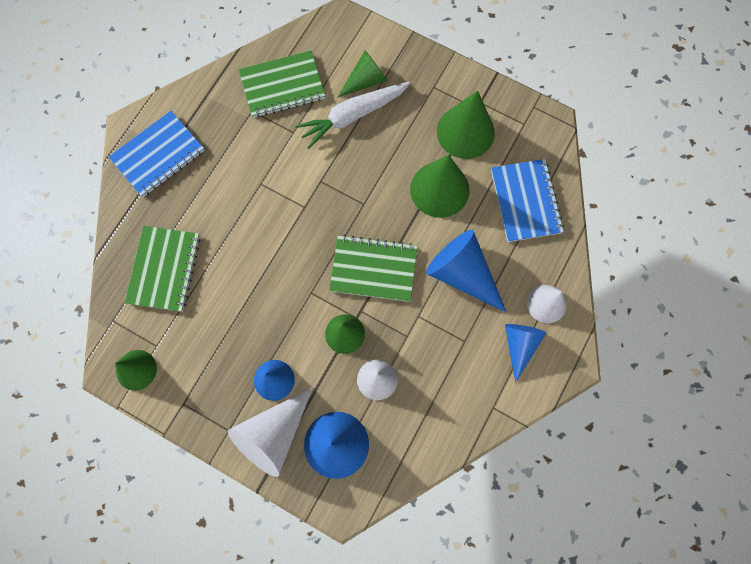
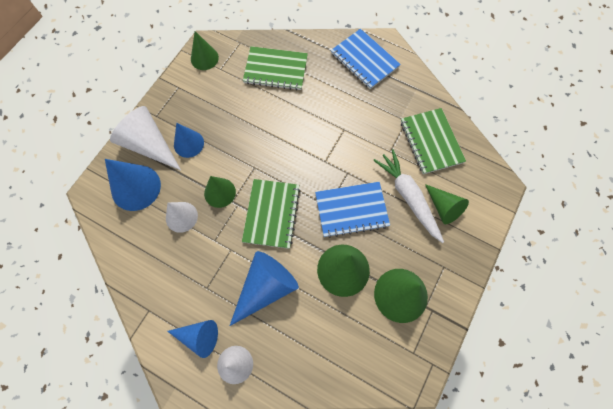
camera: 90 degrees right, 5 degrees down
(525, 201) = (333, 350): blue notebook -> blue notebook (351, 210)

